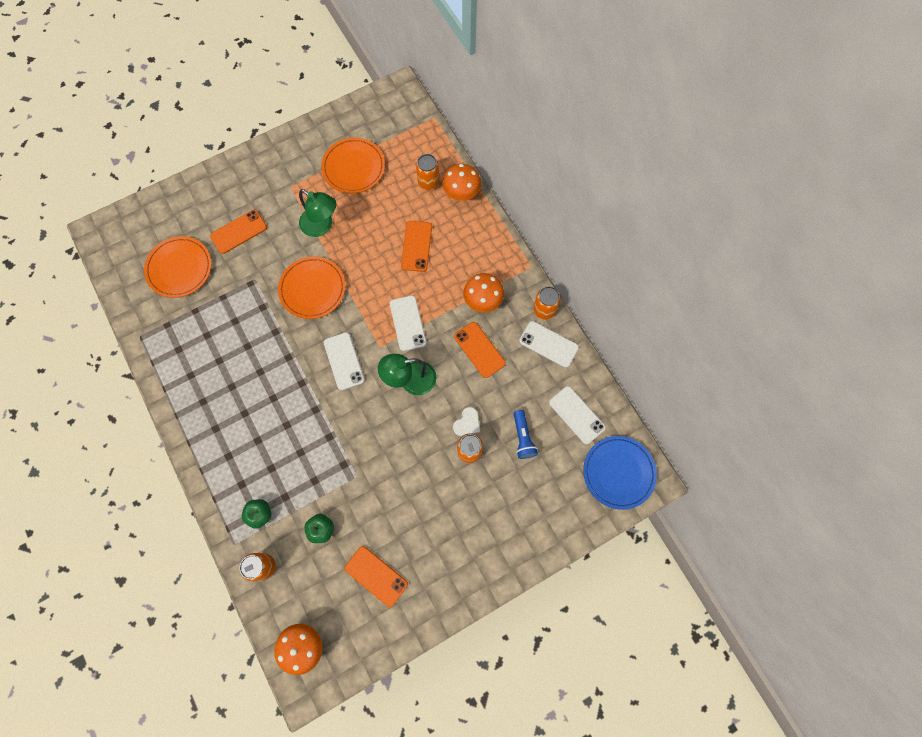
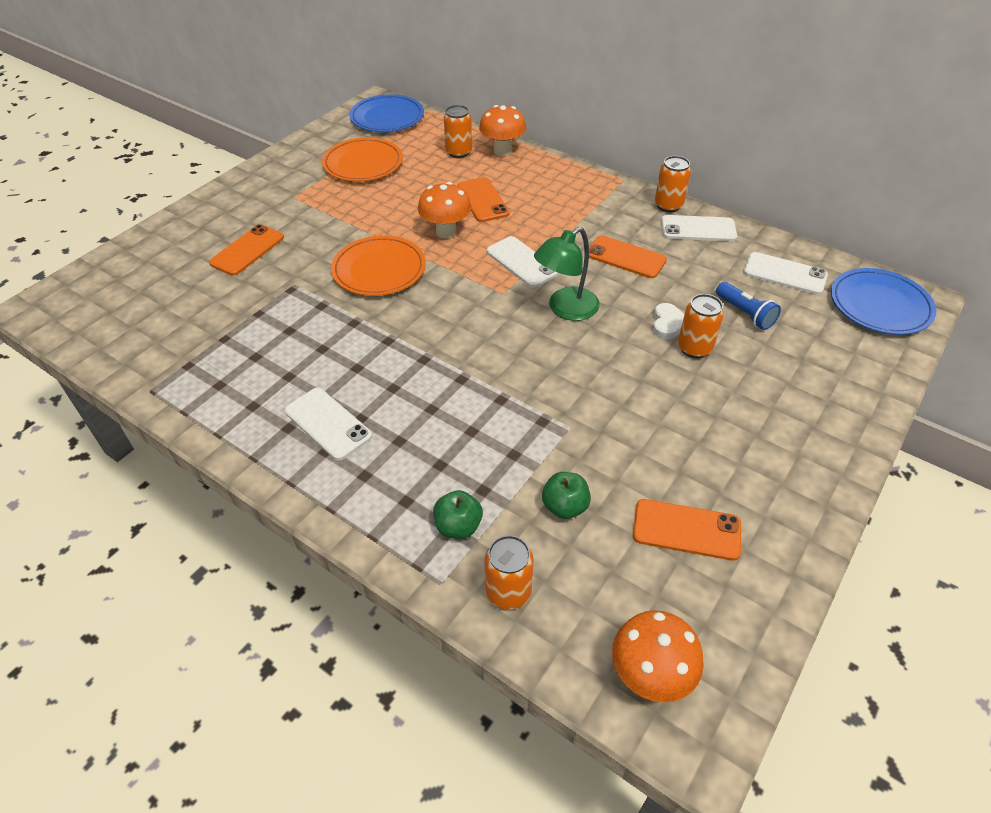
camera: 25 degrees left, 25 degrees down
(179, 268) = (180, 305): orange plate -> none
(322, 226) = (355, 216): green lamp -> none
(344, 361) = (467, 320): white phone -> white phone (328, 423)
(397, 116) = (387, 118): none -> blue plate
(483, 301) = (595, 219): orange mushroom -> orange mushroom (446, 232)

